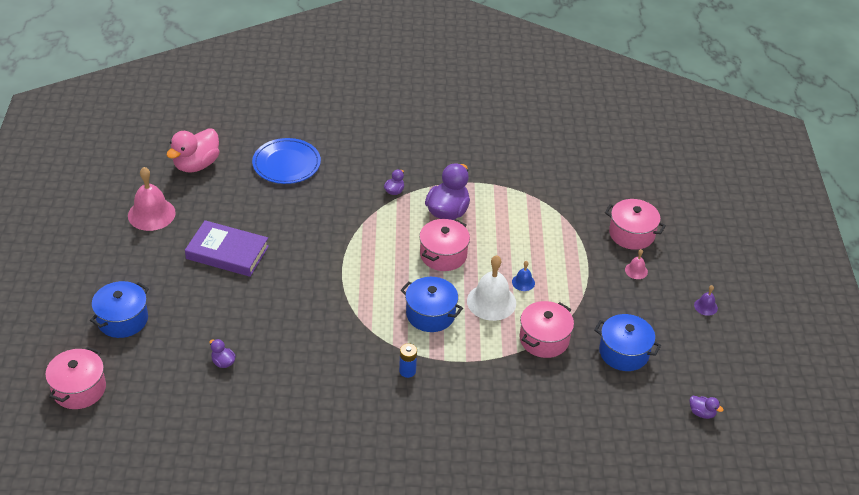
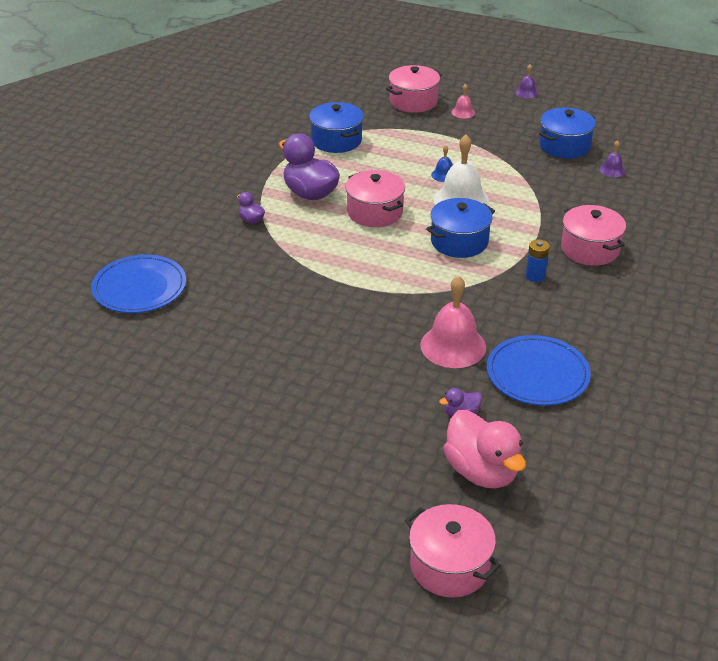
camera: 65 degrees left, 5 degrees down
(122, 319) = (337, 495): blue pot -> blue pot (336, 140)
(151, 214) = (144, 428): pink bell -> pink bell (453, 346)
(196, 165) = (76, 365): pink duck -> pink duck (481, 471)
(227, 252) = (268, 371): purple book -> none
(284, 396) = (537, 374): none -> blue plate
(544, 339) = (528, 183): pink pot -> pink pot (589, 249)
(603, 394) = (612, 170): none -> purple bell
(702, 413) = (652, 129): purple duck -> none

